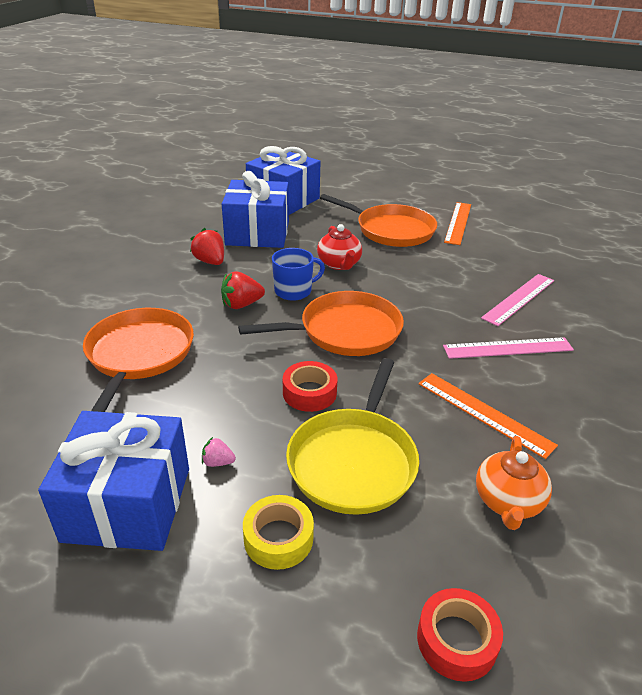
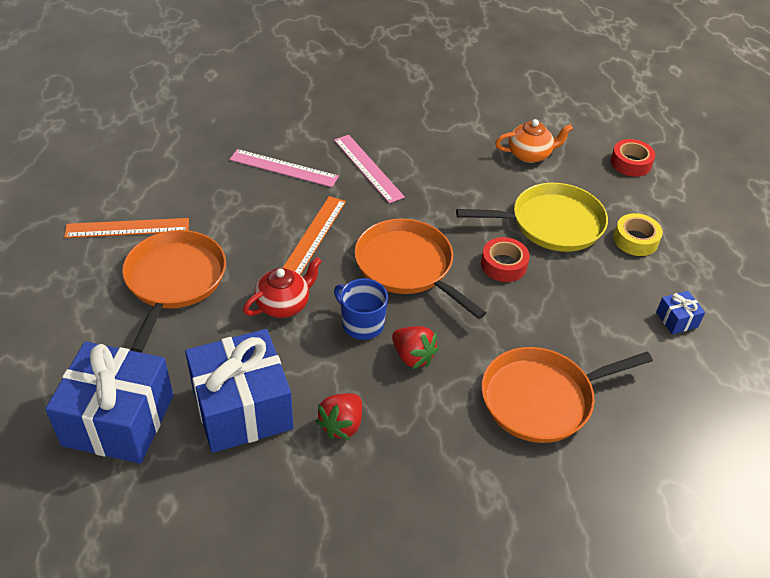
camera: 115 degrees left, 10 degrees up
(128, 504) = (676, 320): blue gift -> blue gift, size x0.41
(218, 462) = (608, 289): pink strawberry -> none
(484, 413) = (457, 172): orange ruler -> orange ruler (313, 236)

